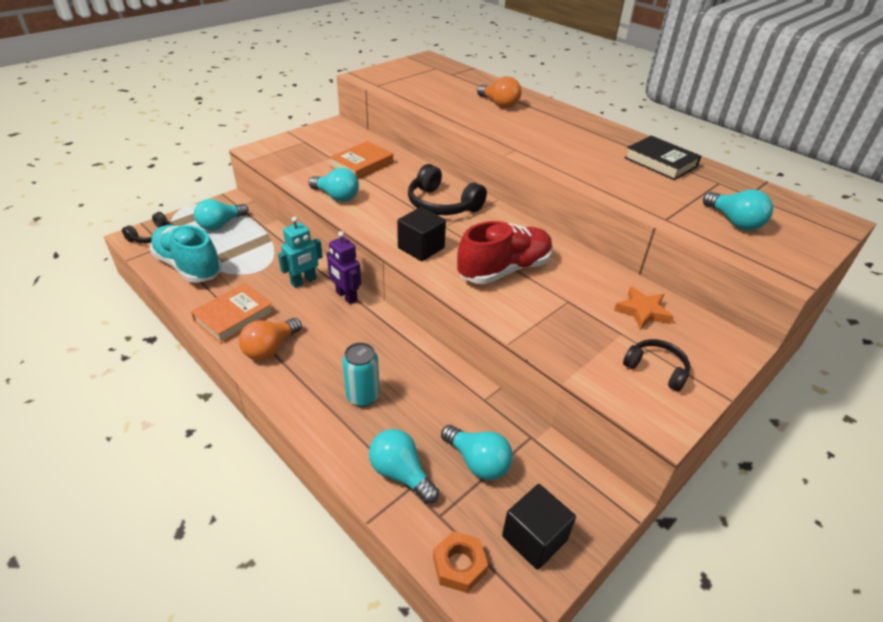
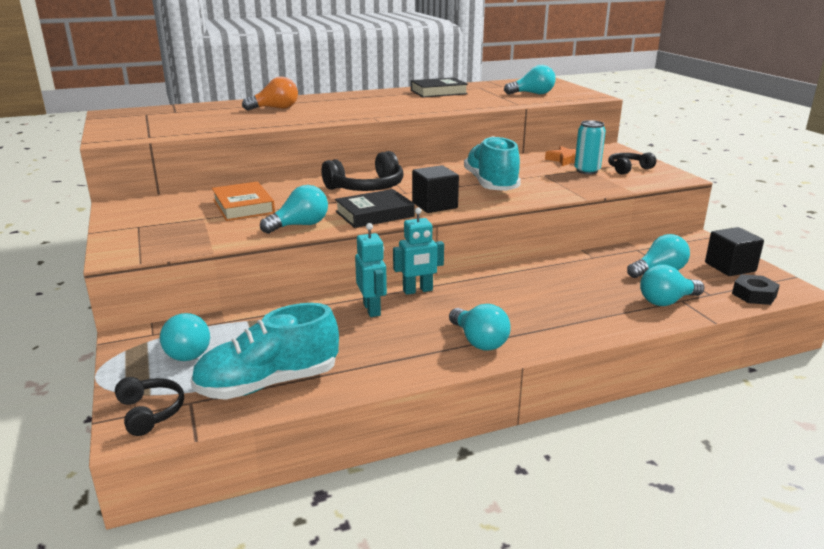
camera: 65 degrees left, 15 degrees down
(234, 317) = (408, 358): orange book -> none
(270, 348) = (479, 341): orange light bulb -> turquoise light bulb
(346, 296) = (418, 290): purple robot -> turquoise robot
(363, 396) = (571, 303): turquoise can -> turquoise can (587, 171)
(380, 223) = (374, 214): none -> black book
(459, 565) = (754, 295): orange nut -> black nut
(504, 270) = (491, 184): red shoe -> turquoise shoe

